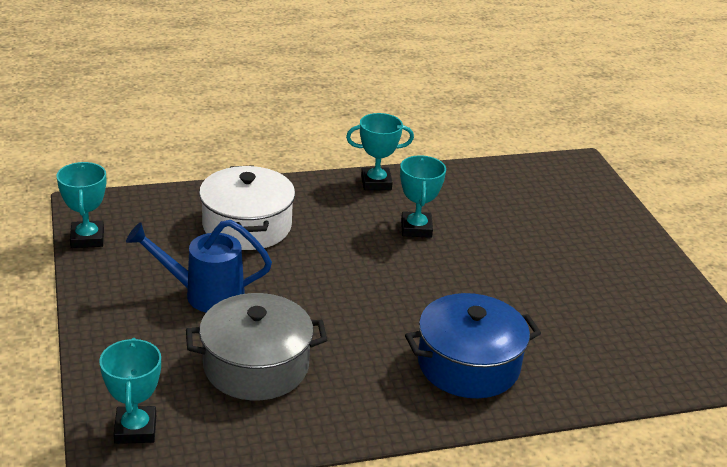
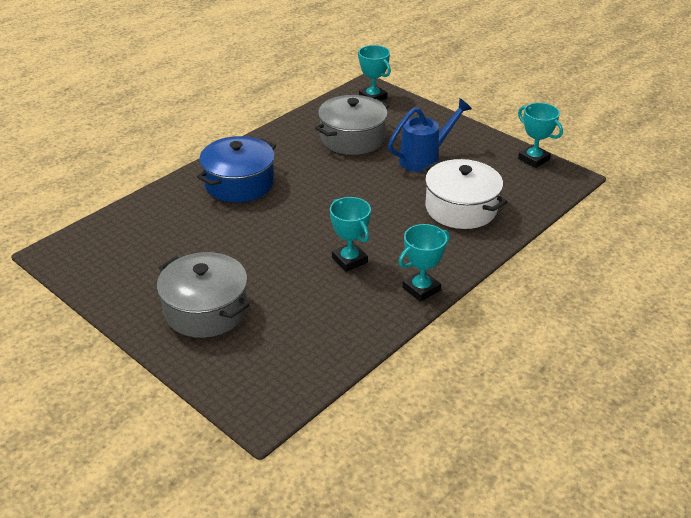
camera: 150 degrees right, 5 degrees up
(588, 244) = (206, 310): none -> grey pot

